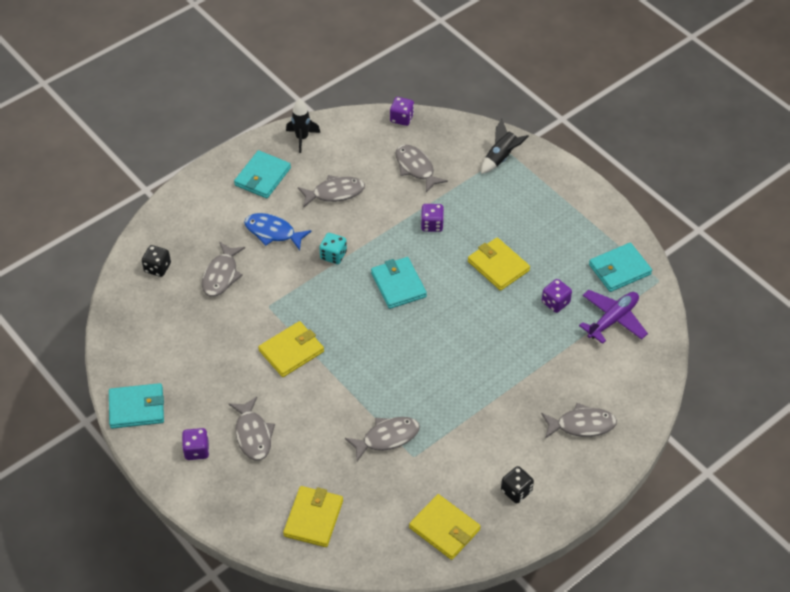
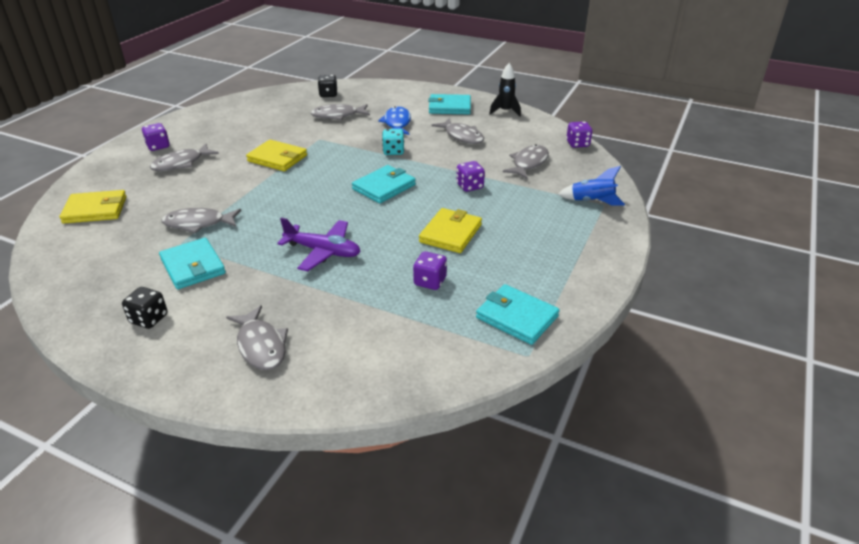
camera: 65 degrees right, 15 degrees down
(136, 408) = (192, 117): turquoise wallet -> turquoise wallet (193, 266)
(387, 438) = (198, 224): grey fish -> grey fish turned 135 degrees clockwise
(444, 528) = (90, 283): yellow wallet -> none
(501, 158) = (592, 201): black rocket -> blue rocket
(612, 320) = (435, 331): purple plane -> purple plane (323, 251)

